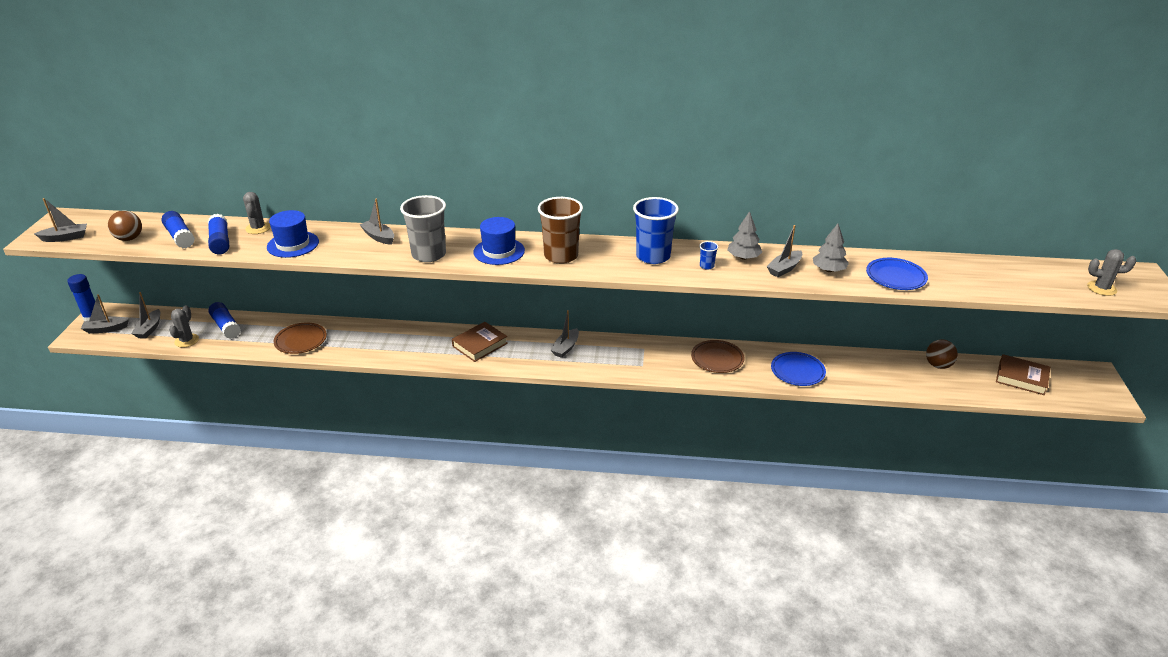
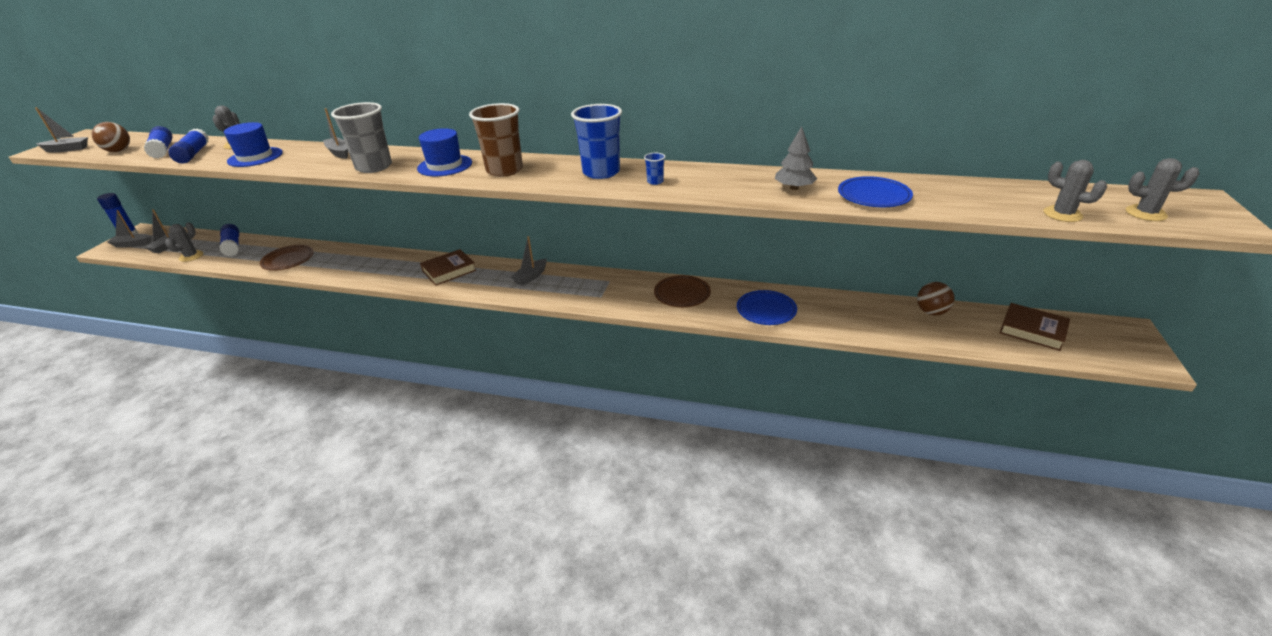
camera: 10 degrees right, 0 degrees up
(743, 257) = (700, 175): grey tree -> none
(784, 268) = (742, 186): grey boat -> none
(1042, 291) = (1062, 214): none -> grey cactus

